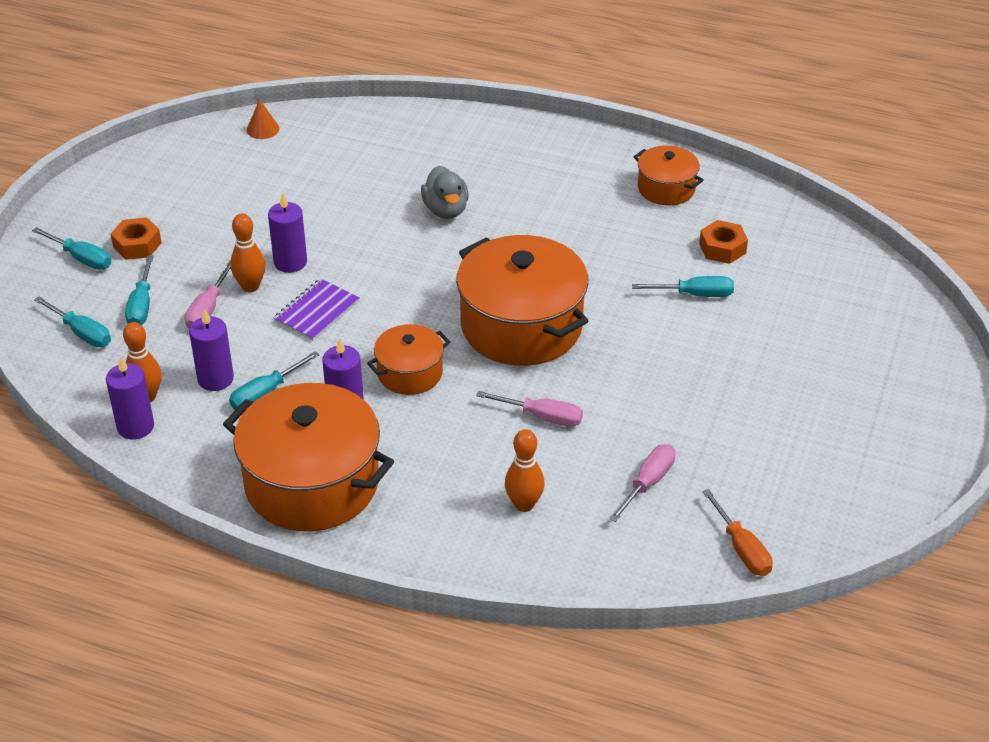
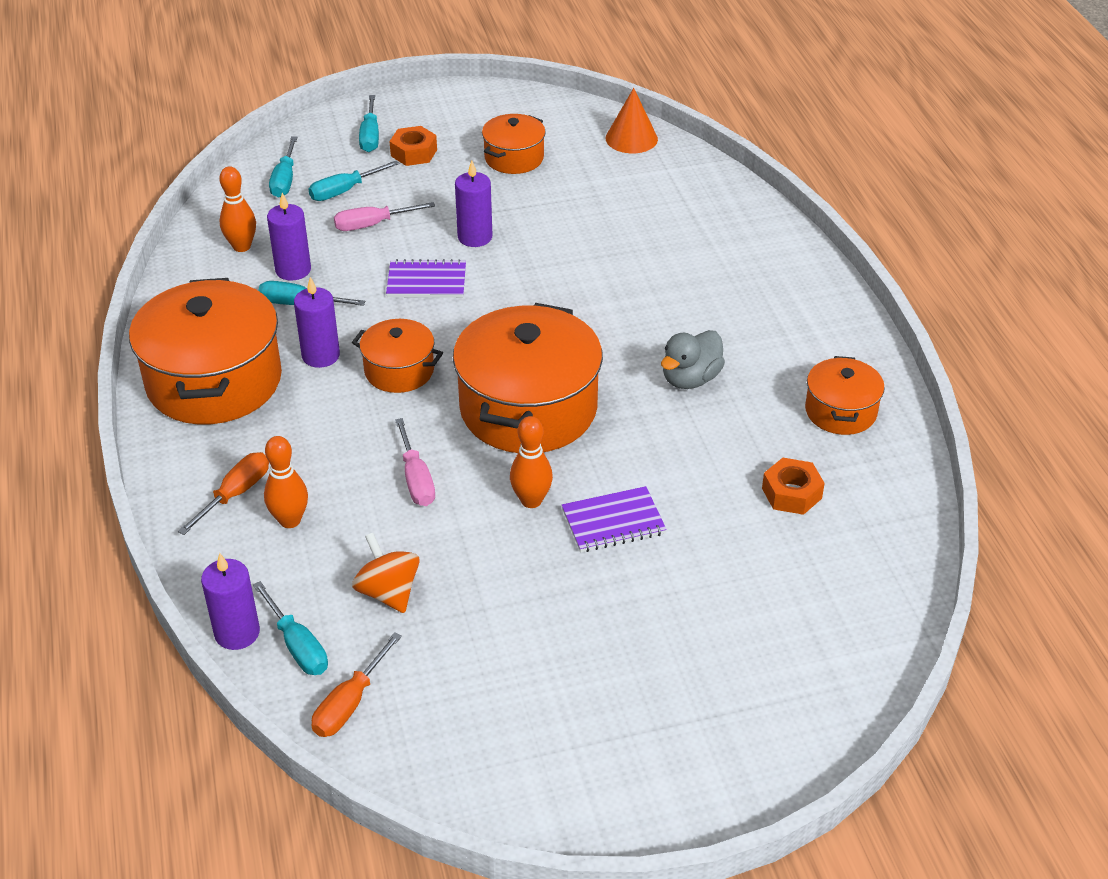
camera: 55 degrees right, 0 degrees up
(135, 427) = (203, 258): purple candle -> purple candle (237, 633)
(213, 197) = (514, 158): none -> orange pot
(250, 286) = (422, 232): orange bowling pin -> orange bowling pin (531, 500)
(263, 129) = (631, 138): orange cone -> orange cone, size x1.51
(446, 210) = (641, 287): grey duck -> grey duck (690, 379)
(464, 523) = (236, 493): none -> orange screwdriver
(648, 482) = (388, 592): pink screwdriver -> orange spinning top
(676, 340) = (613, 522): none -> purple notebook
(696, 294) = (697, 505): turquoise screwdriver -> turquoise screwdriver (298, 646)

